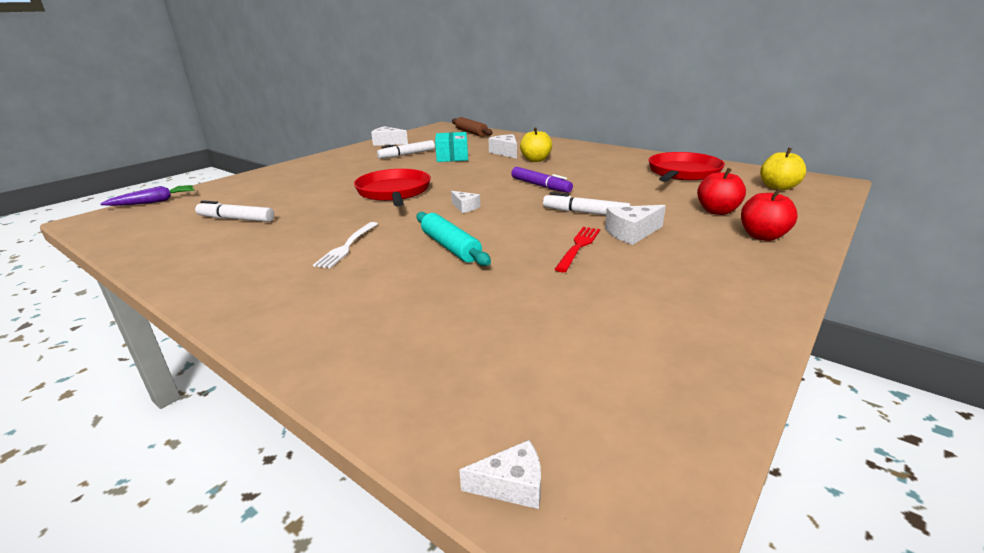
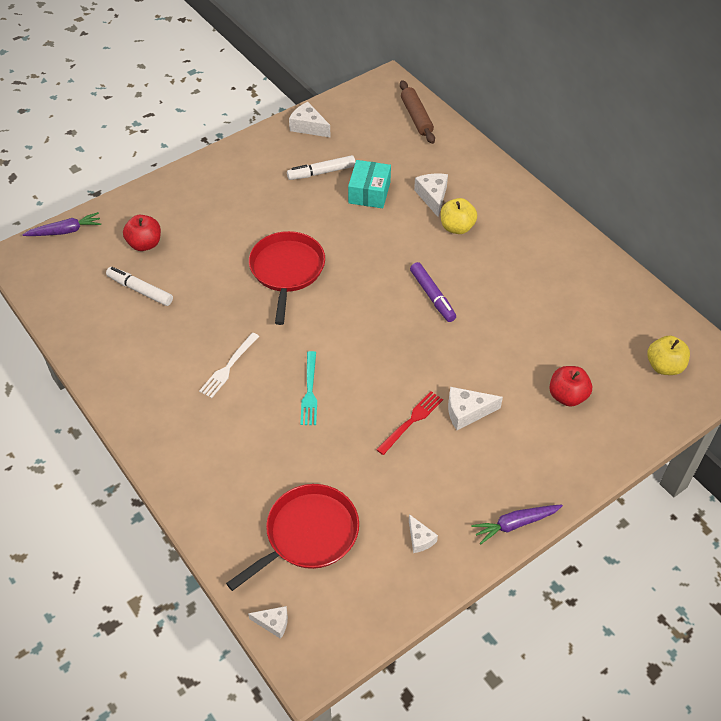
camera: 15 degrees right, 25 degrees up
(450, 247) = (310, 391): turquoise rolling pin -> turquoise fork
(465, 207) = (344, 323): white cheese -> white cheese (420, 539)
(585, 213) = (447, 365): white marker -> none
(682, 173) = (593, 306): red pan -> red pan (308, 534)
(762, 236) = (573, 448): red apple -> red apple (145, 244)
(772, 294) = (515, 524): none -> purple carrot

